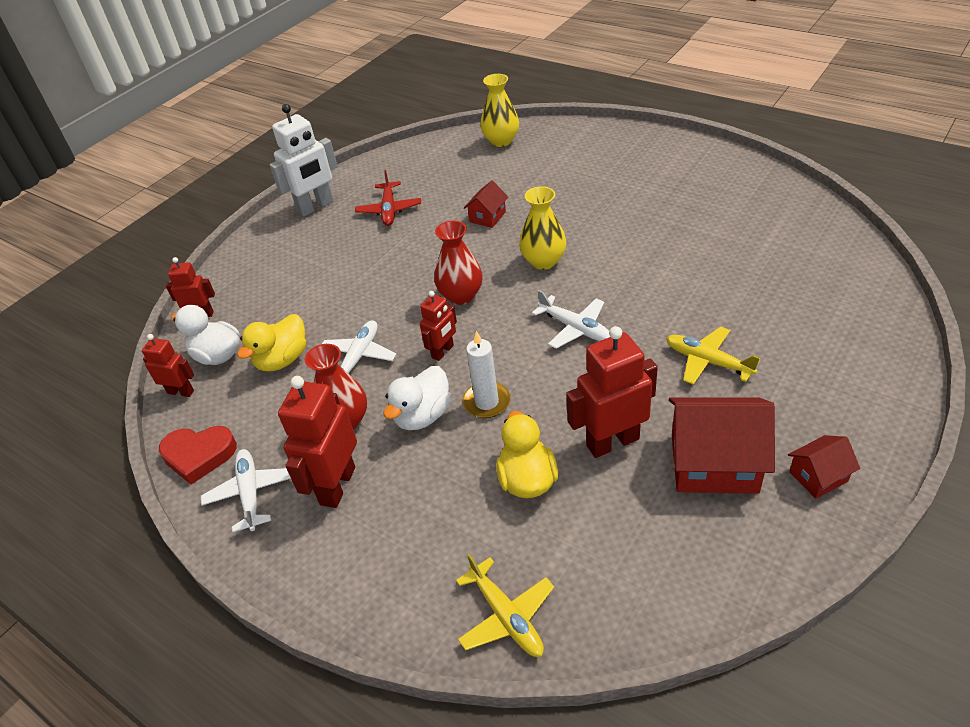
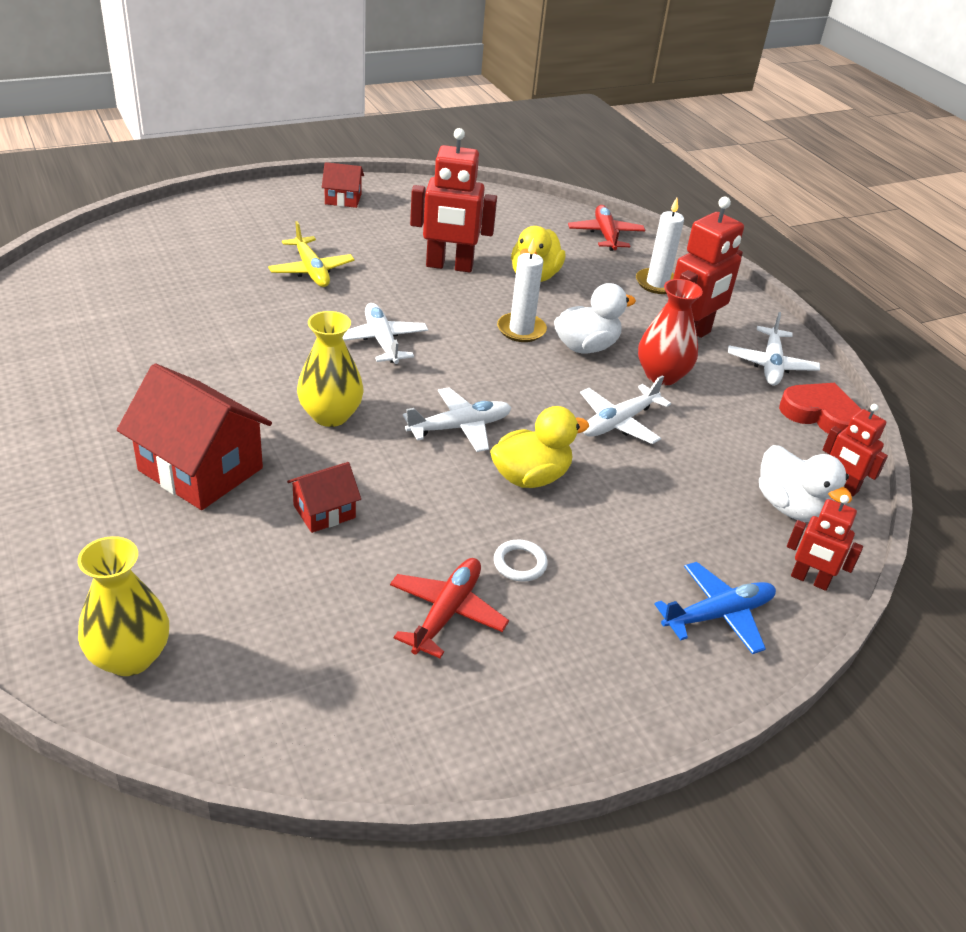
camera: 160 degrees left, 5 degrees down
(252, 272) = (718, 615): none -> blue plane
(282, 360) = (708, 462): yellow duck -> yellow duck (530, 477)
(316, 207) = (562, 701): white robot -> none
(369, 244) = (520, 563): none -> white ring
(401, 553) = (657, 283): none -> white candle
(443, 352) = (527, 385): red robot -> none
(461, 296) = (459, 427): red vase -> white plane
(506, 616) = (605, 235): yellow plane -> red plane
(714, 463) = (396, 229): red house -> red house (200, 469)

